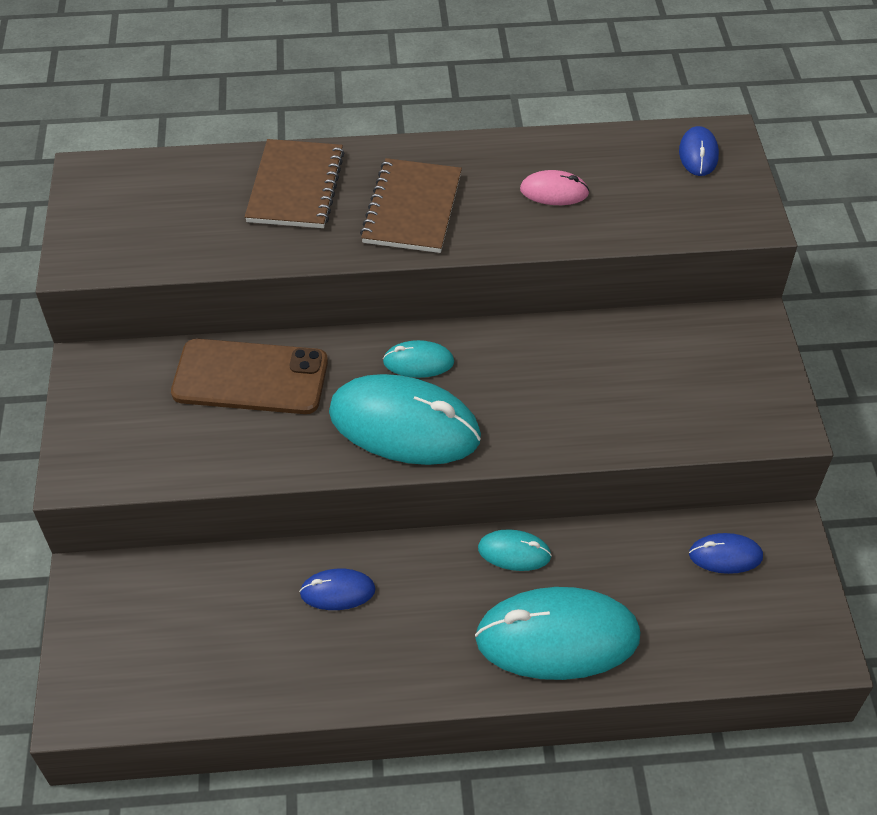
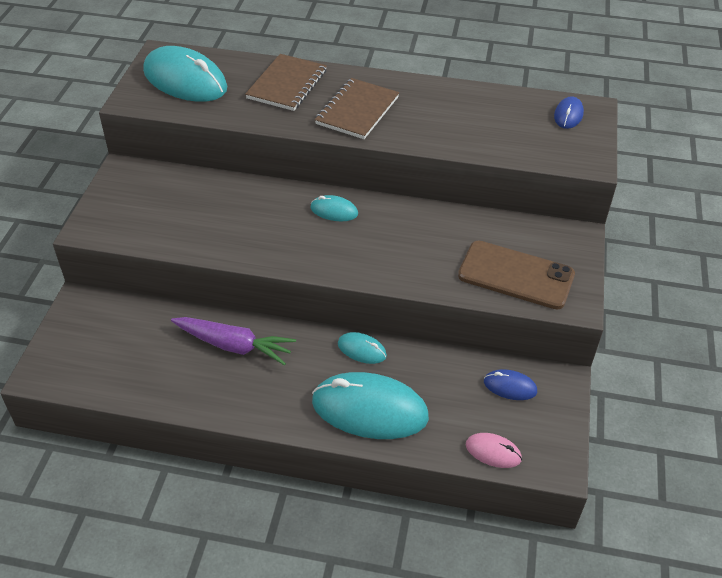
camera: 15 degrees right, 5 degrees down
(250, 377) = (221, 197): brown phone -> brown phone (516, 275)
(337, 591) = (234, 345): blue mouse -> purple carrot
(404, 425) = (308, 246): turquoise mouse -> turquoise mouse (185, 80)
(554, 191) = (457, 118): pink mouse -> pink mouse (493, 452)

